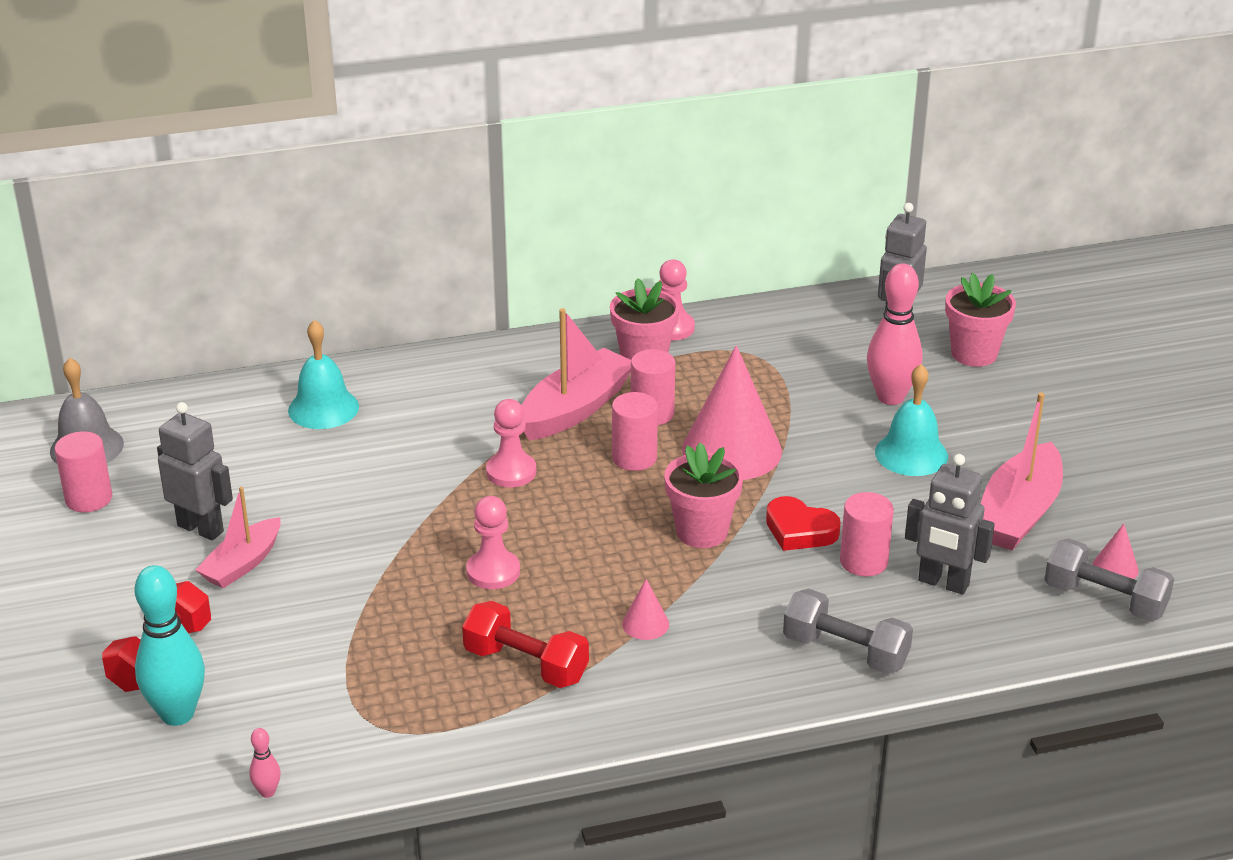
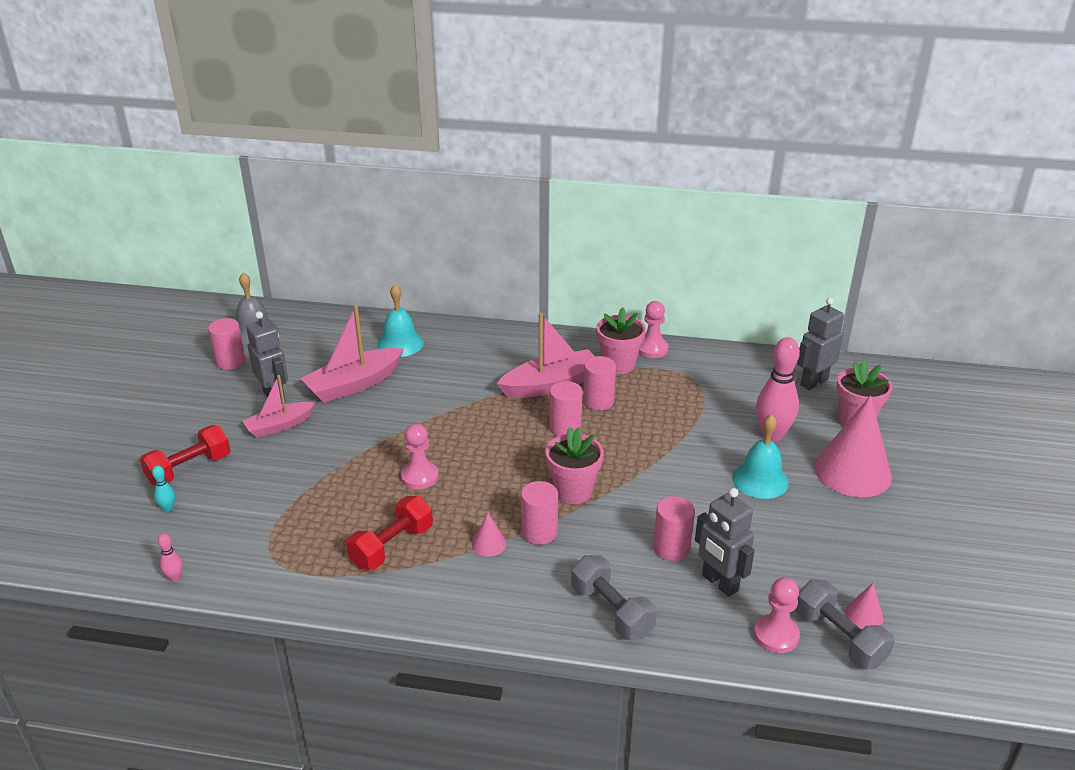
camera: 25 degrees right, 0 degrees up
(177, 714) = (168, 508): turquoise bowling pin -> turquoise bowling pin, size x0.44
(511, 472) = (480, 414): pink pawn -> pink pawn (776, 635)
(526, 664) = (392, 546): red dumbbell -> red dumbbell turned 75 degrees clockwise
(696, 592) = (539, 532): none -> pink cylinder
(731, 450) = (634, 441): pink cone -> pink cone (852, 471)
(800, 530) = (641, 511): red heart -> none
(1018, 513) = (813, 548): pink boat -> pink boat (354, 384)

